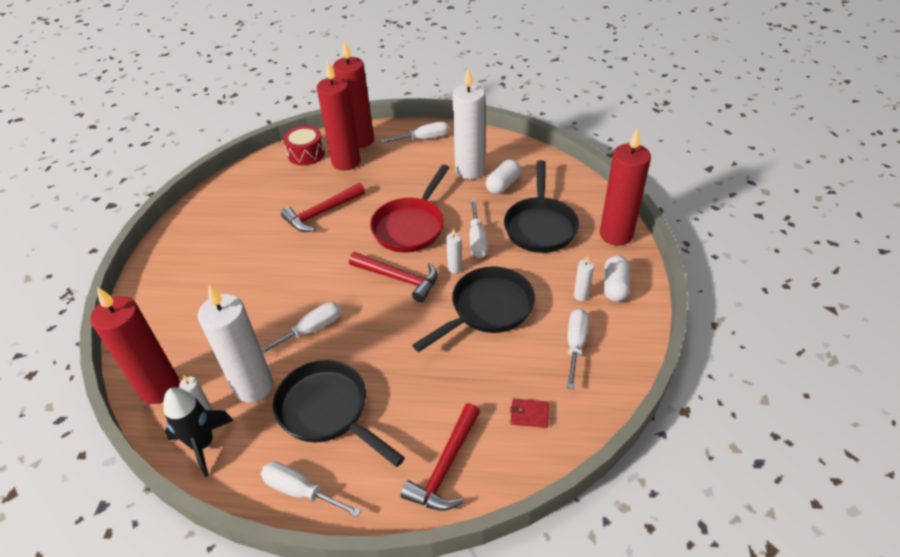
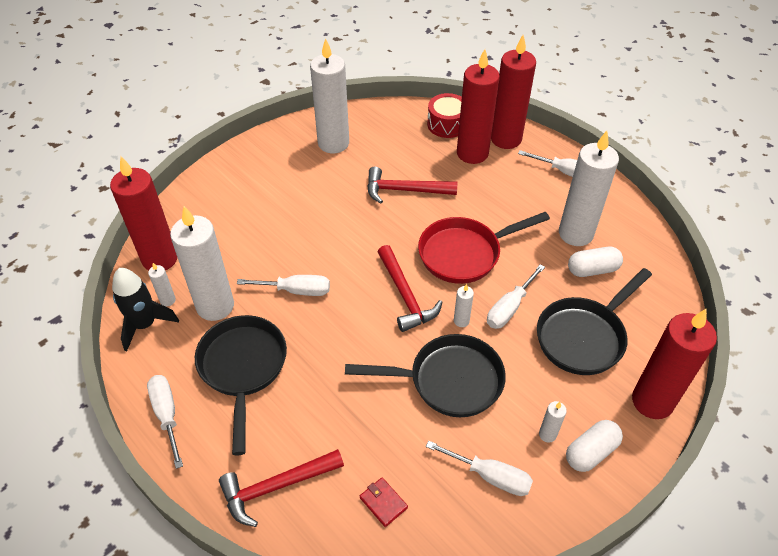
camera: 40 degrees right, 5 degrees up
(227, 214) = (333, 143): none -> white candle
(575, 345) = (490, 476): white screwdriver -> white screwdriver turned 60 degrees clockwise

